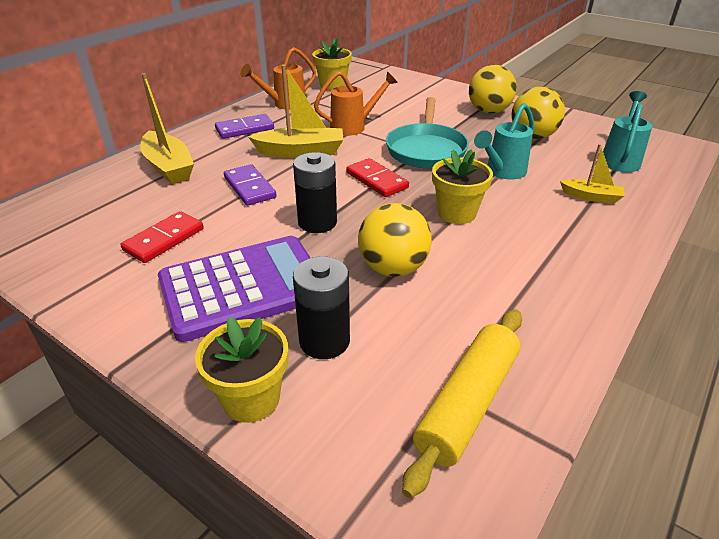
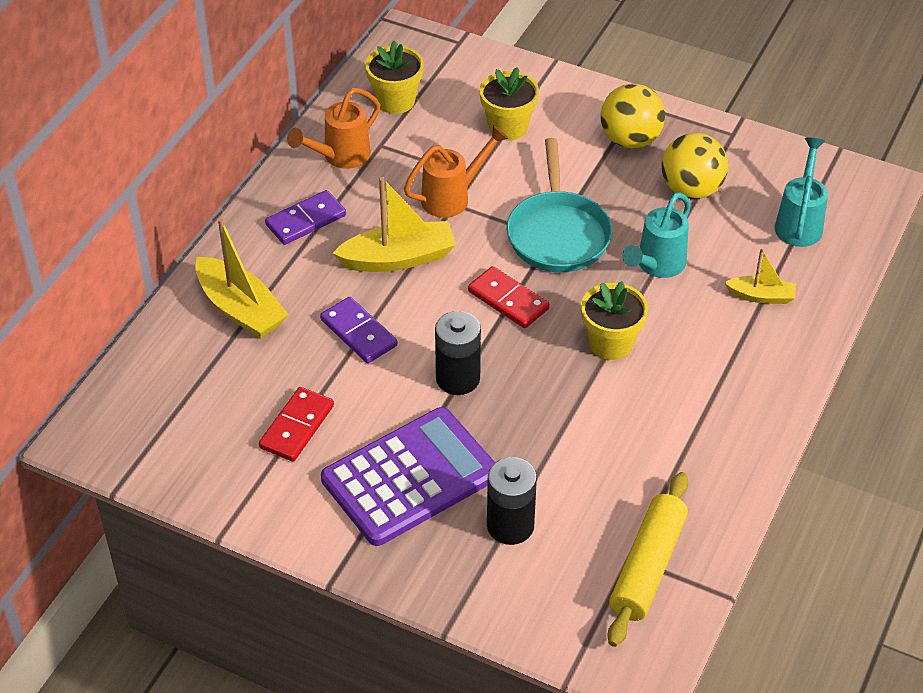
camera: 10 degrees left, 10 degrees up
(251, 399) = (464, 590): yellow flower pot -> yellow flower pot (508, 127)
(393, 268) = (555, 432): yellow ball -> none

